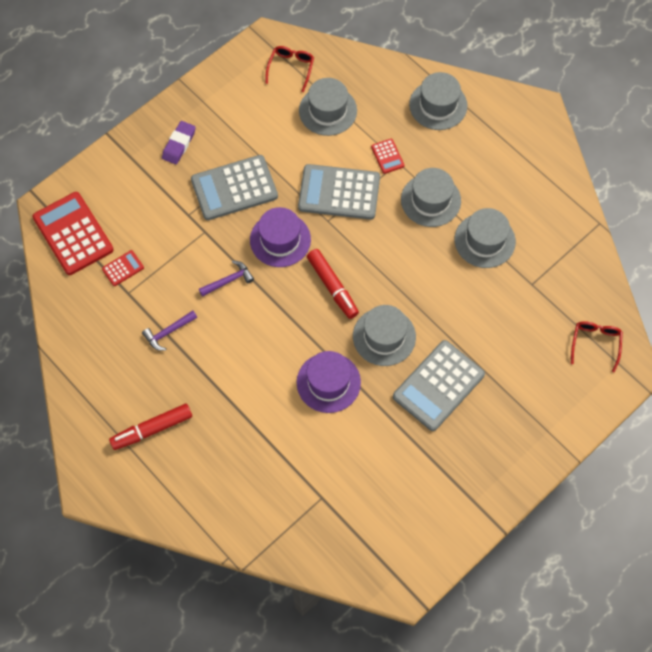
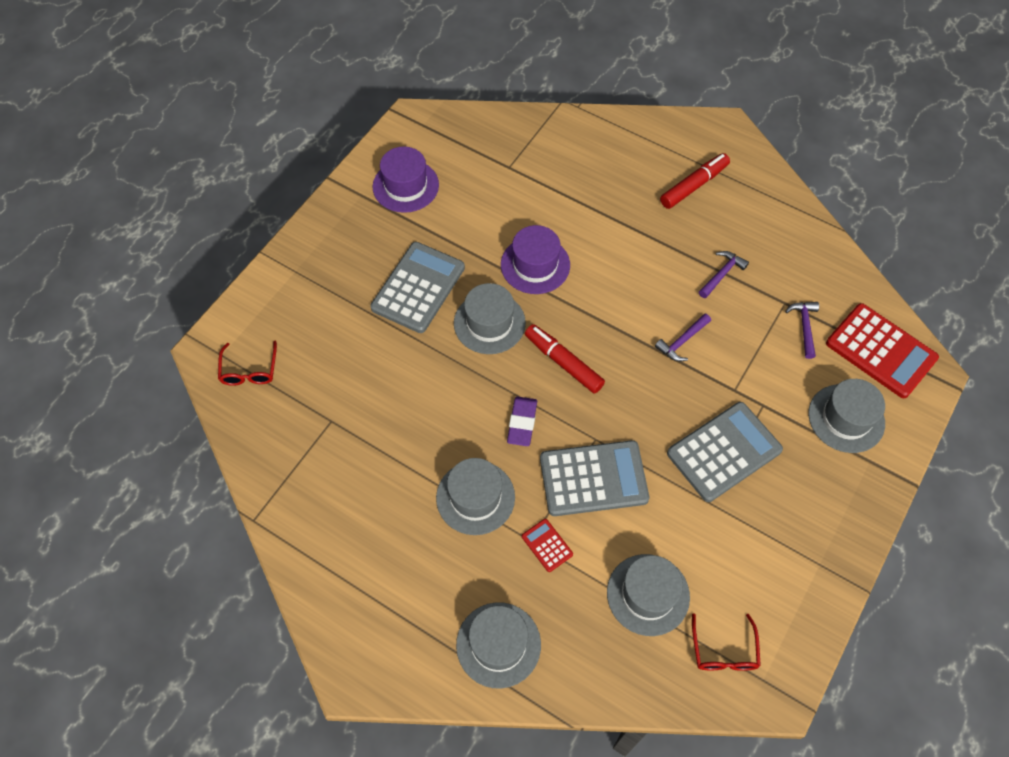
camera: 165 degrees right, 5 degrees down
(123, 268) = (804, 327): red calculator -> purple hammer
(179, 144) = (819, 493): purple eraser -> purple eraser (522, 423)
(280, 239) = (643, 402): purple hat -> purple hat (405, 186)
(484, 240) = (397, 461): grey hat -> grey hat (846, 418)

